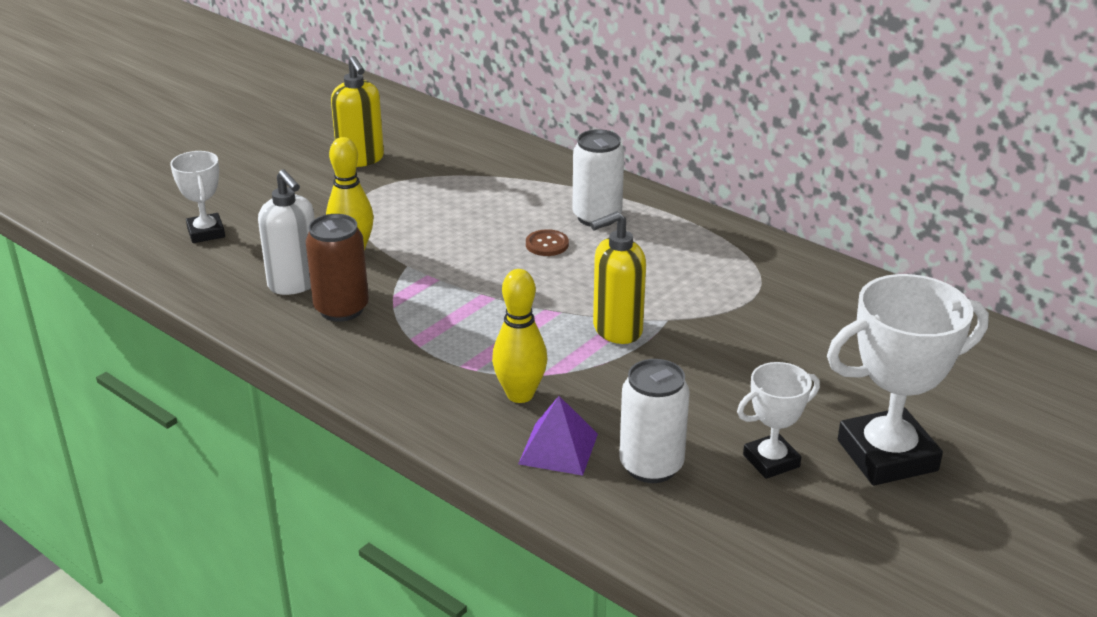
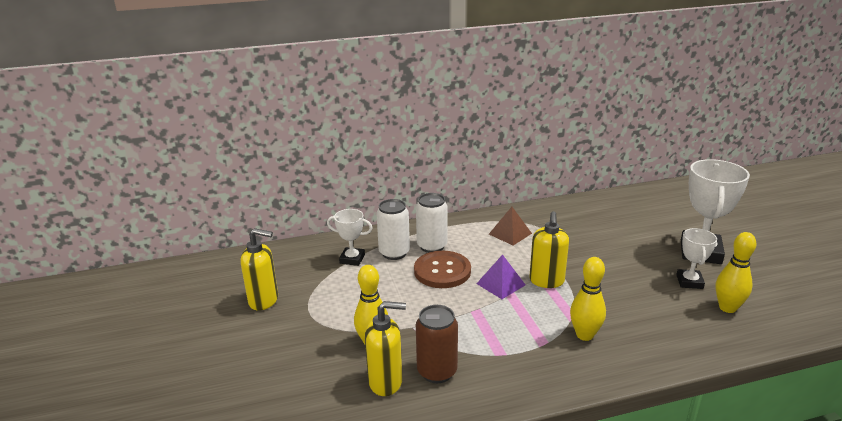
camera: 55 degrees left, 5 degrees down
(206, 232) = (270, 404): white trophy -> white trophy (352, 259)
(295, 283) = (386, 382): white soap dispenser -> yellow soap dispenser
(547, 244) = (442, 271): brown button -> brown button, size x2.07
(558, 448) = (644, 341): purple pyramid -> purple pyramid (501, 284)
(651, 466) = (676, 317): white can -> white can (394, 253)
(708, 264) = (510, 233): none -> brown pyramid
(735, 514) = (727, 308): none -> yellow bowling pin

